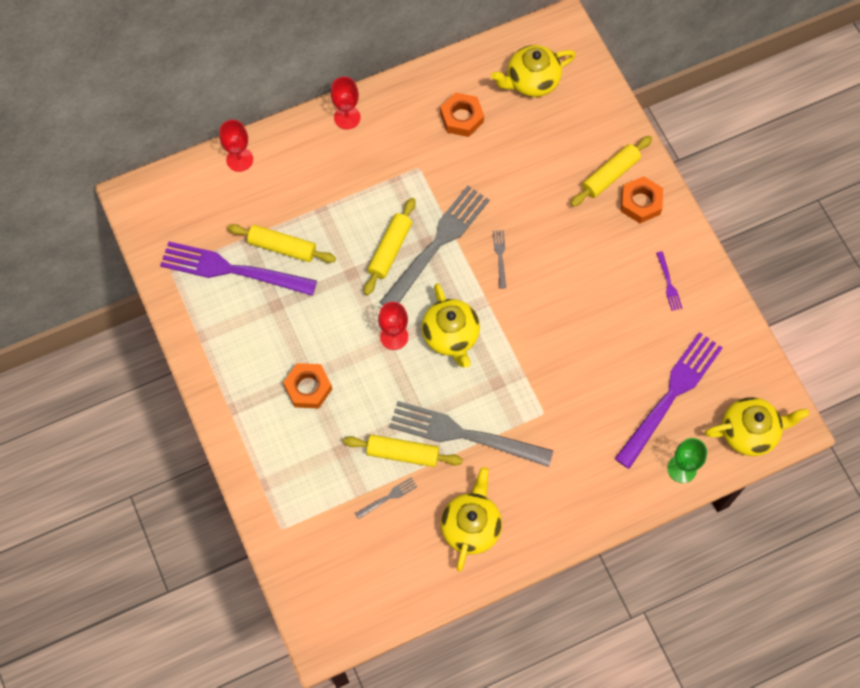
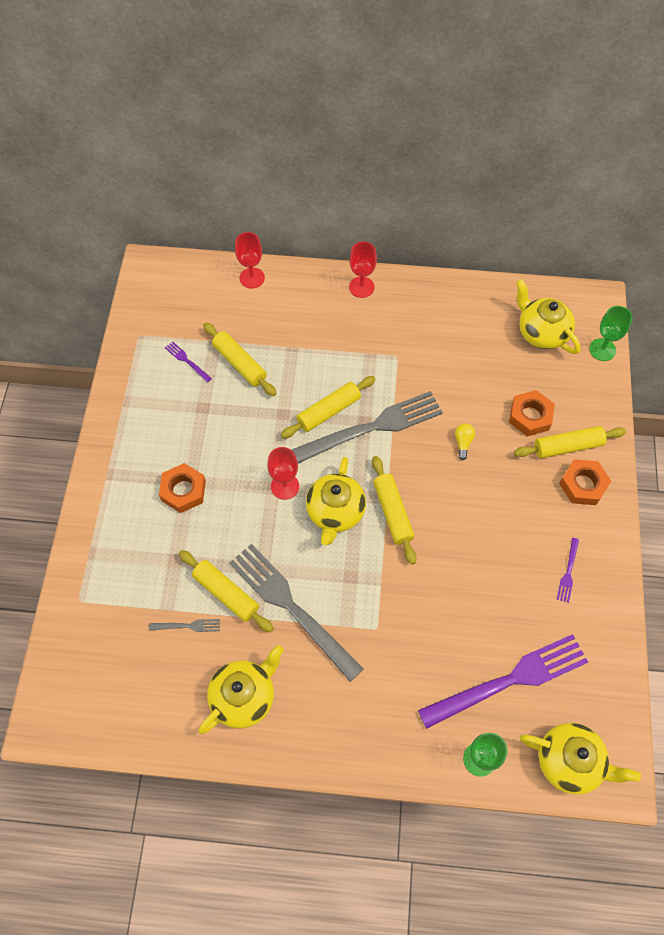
camera: 30 degrees right, 5 degrees down
(231, 270) = (186, 361): purple fork -> purple fork, size x0.40
(461, 118) = (460, 333): orange nut -> orange nut (530, 416)
(499, 310) = (392, 512): none -> yellow rolling pin
(500, 256) = (422, 466): grey fork -> none
(522, 217) = (463, 442): none -> yellow light bulb
(531, 81) = (541, 332): yellow teapot -> yellow teapot turned 45 degrees clockwise
(591, 71) = (602, 349): none -> green goblet

